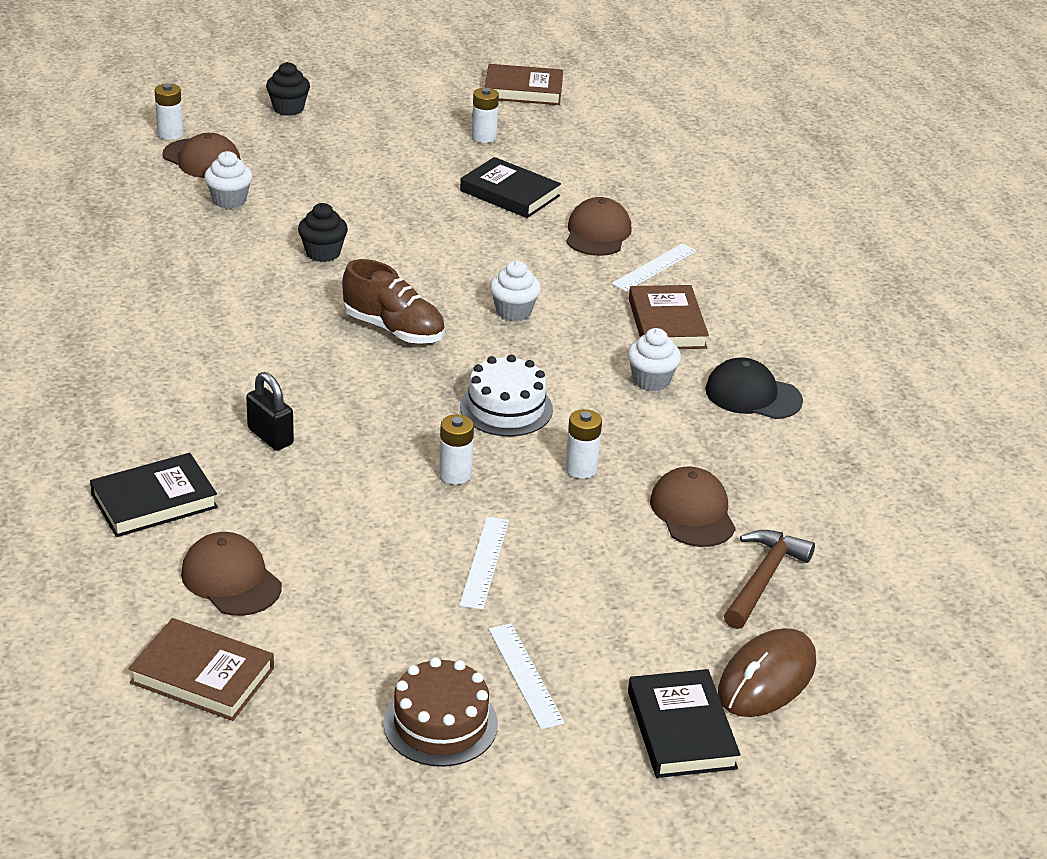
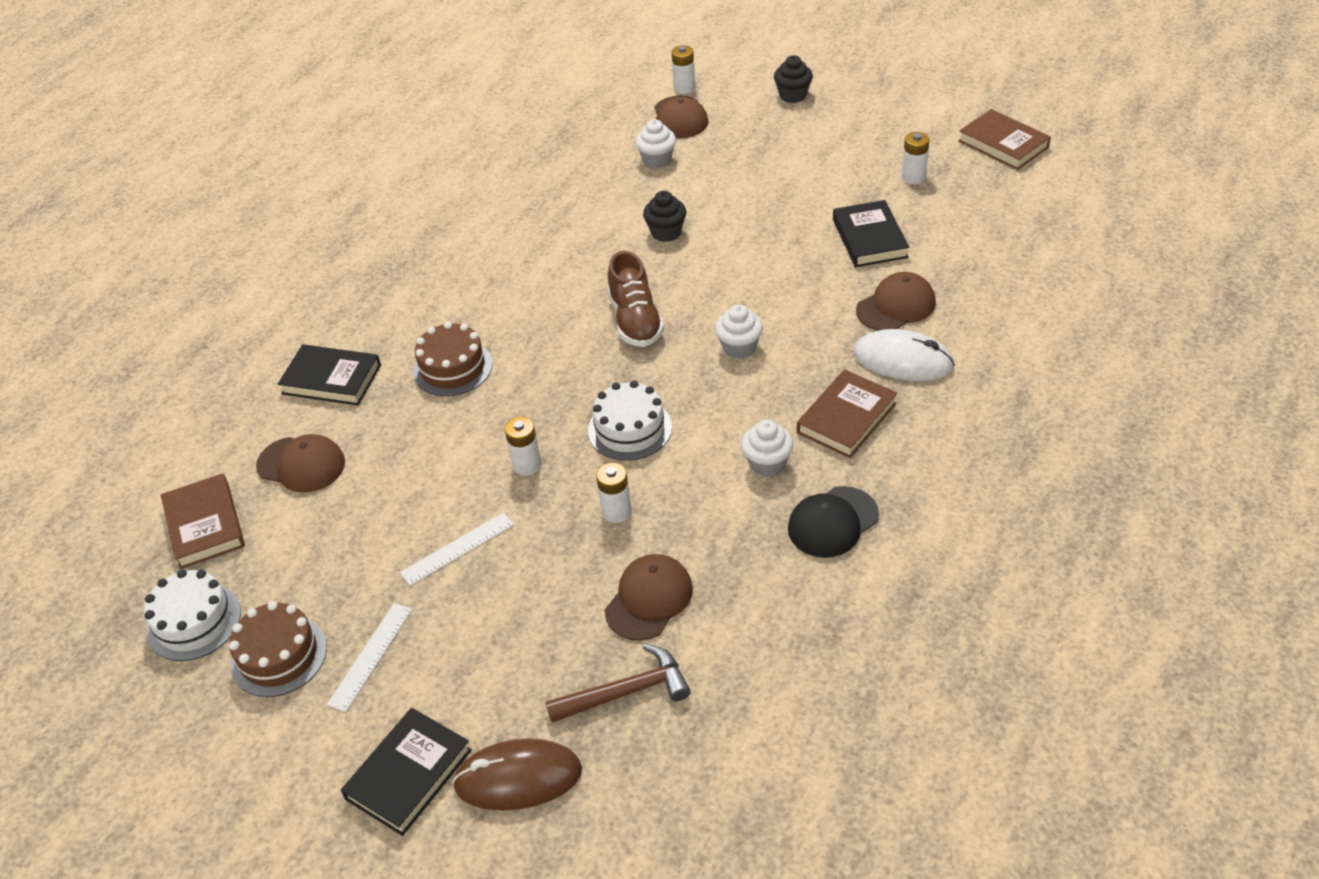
camera: 50 degrees right, 10 degrees up
(231, 579) = (301, 464): brown cap -> brown cap turned 105 degrees clockwise
(270, 437) = (452, 368): black padlock -> brown cake
(314, 749) = (194, 621): none -> white cake
(654, 267) = (903, 360): white ruler -> white mouse
(752, 395) = (832, 522): black cap -> black cap turned 105 degrees counterclockwise

